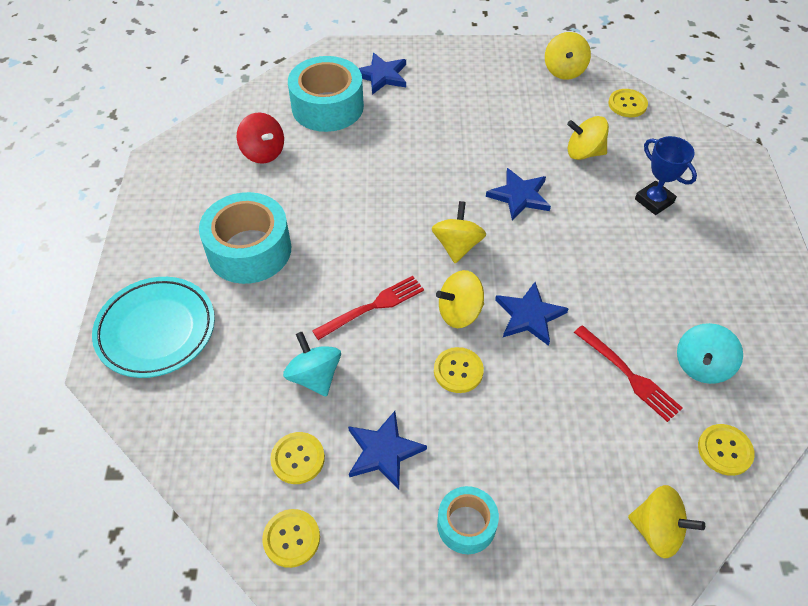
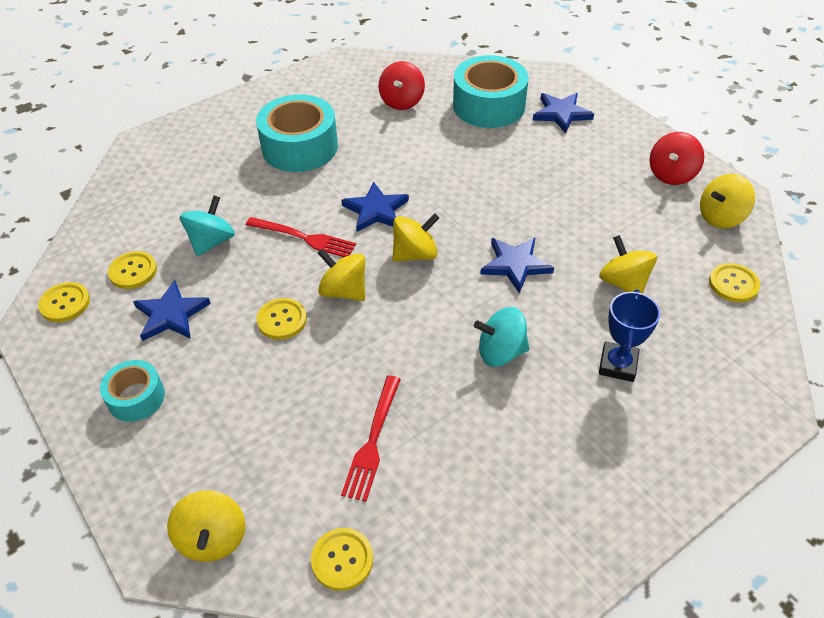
camera: 55 degrees right, 5 degrees down
(156, 330) = (190, 145): turquoise plate -> none
(502, 65) = (671, 174): none -> red spinning top
(529, 316) = (380, 337): blue star -> blue star (376, 210)
(701, 365) = (433, 496): turquoise spinning top -> turquoise spinning top (501, 352)

